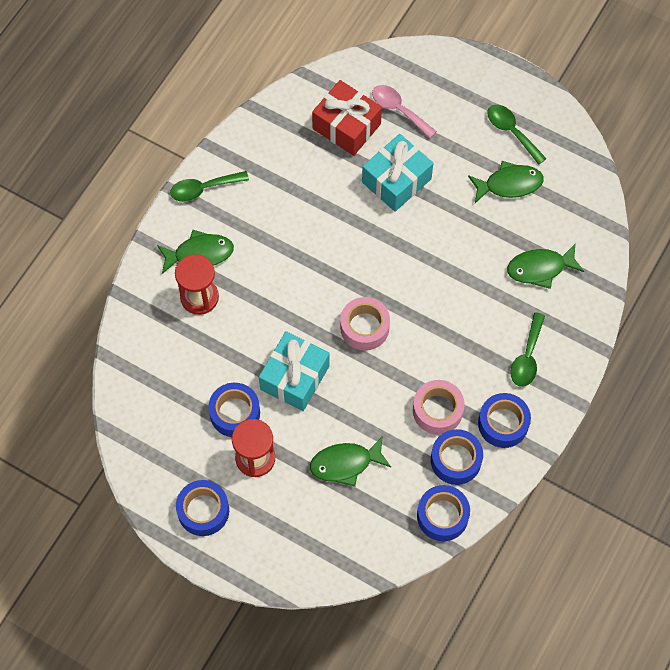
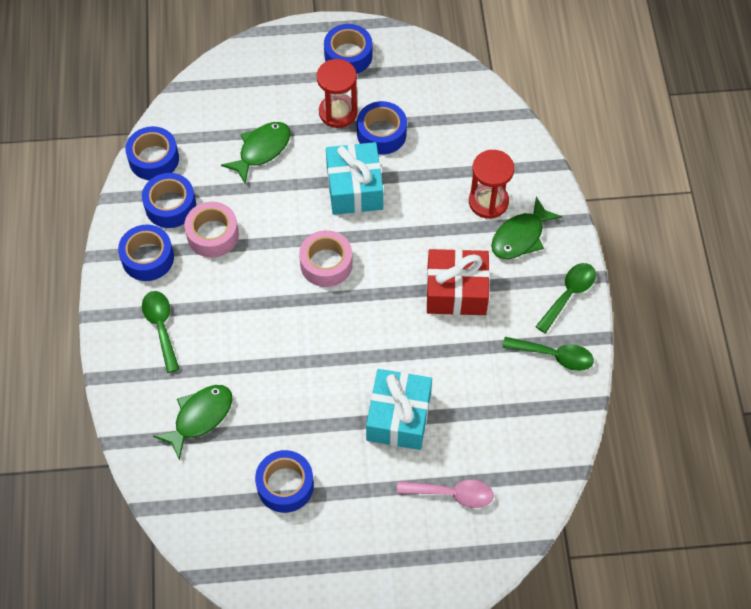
camera: 145 degrees right, 5 degrees down
(346, 126) = (489, 441): red gift -> red gift (456, 291)
(509, 184) = (285, 485): green fish -> blue tape
(512, 132) = (320, 546): green spoon -> green spoon (554, 356)

